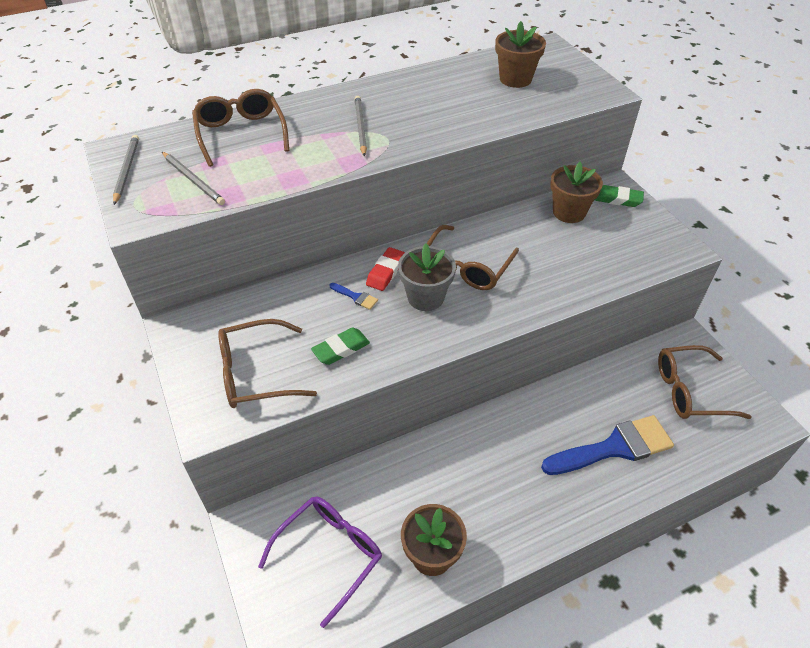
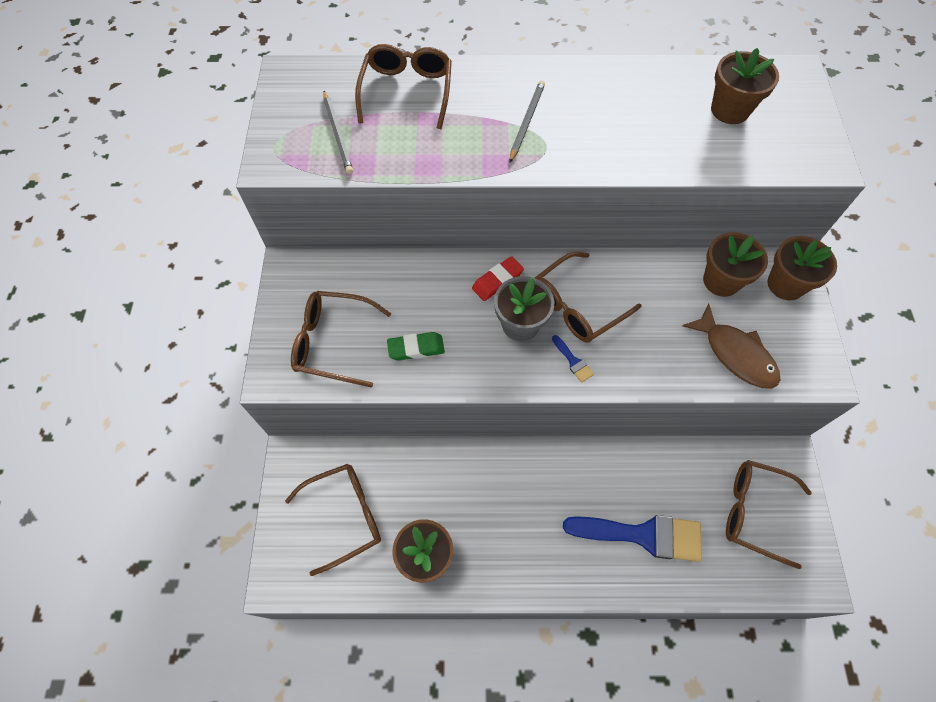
camera: 25 degrees right, 15 degrees up
(127, 170) = (285, 101): grey pencil -> none
(330, 554) = (345, 516): purple glasses -> brown glasses
(356, 297) = (456, 298): blue brush -> blue brush (573, 361)
(612, 258) = (735, 354): none -> brown fish
(617, 199) = (785, 284): green eraser -> brown flower pot

